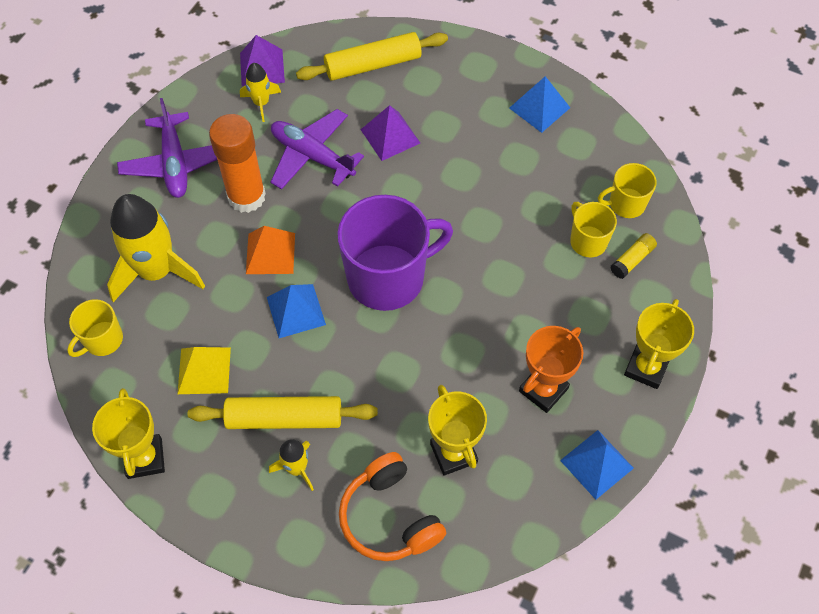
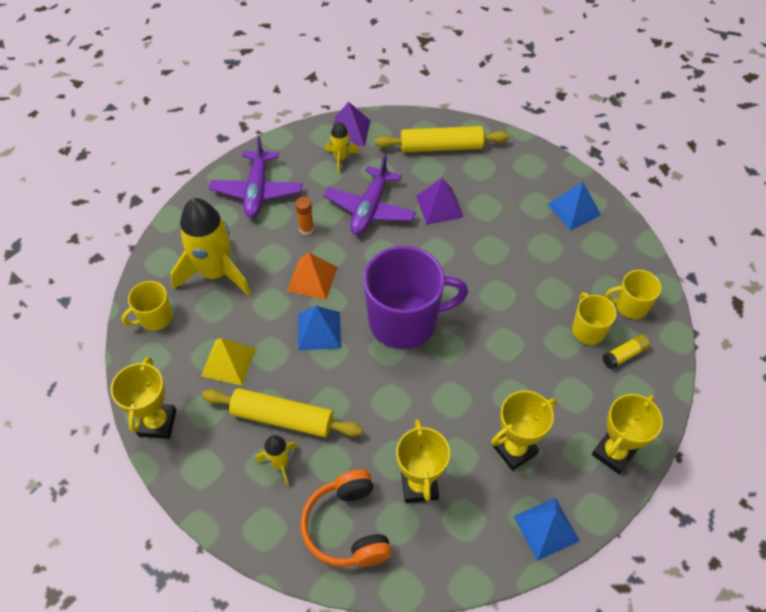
camera: 15 degrees right, 5 degrees down
(246, 196) = (306, 229): orange glue stick -> orange glue stick, size x0.45
(312, 156) = (370, 208): purple plane -> purple plane turned 120 degrees counterclockwise
(543, 390) = (514, 449): orange trophy -> yellow trophy

